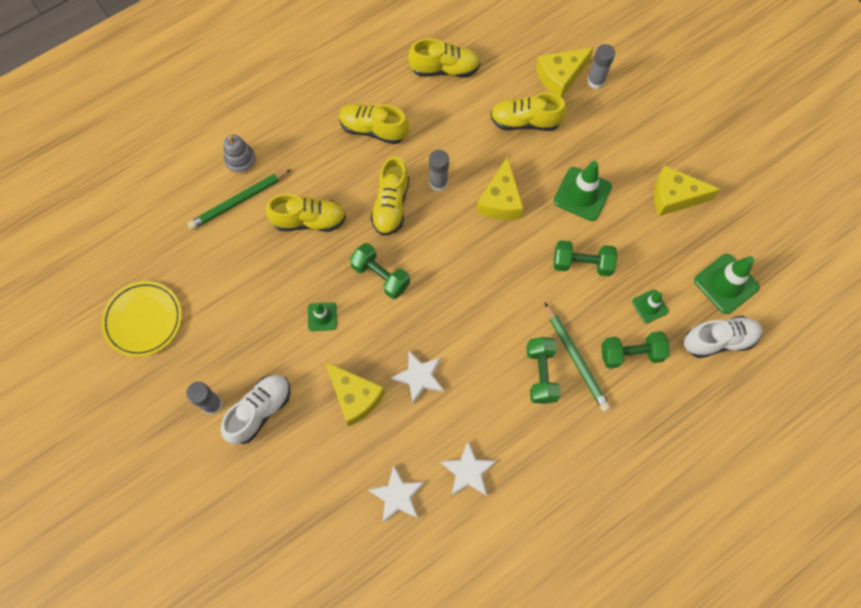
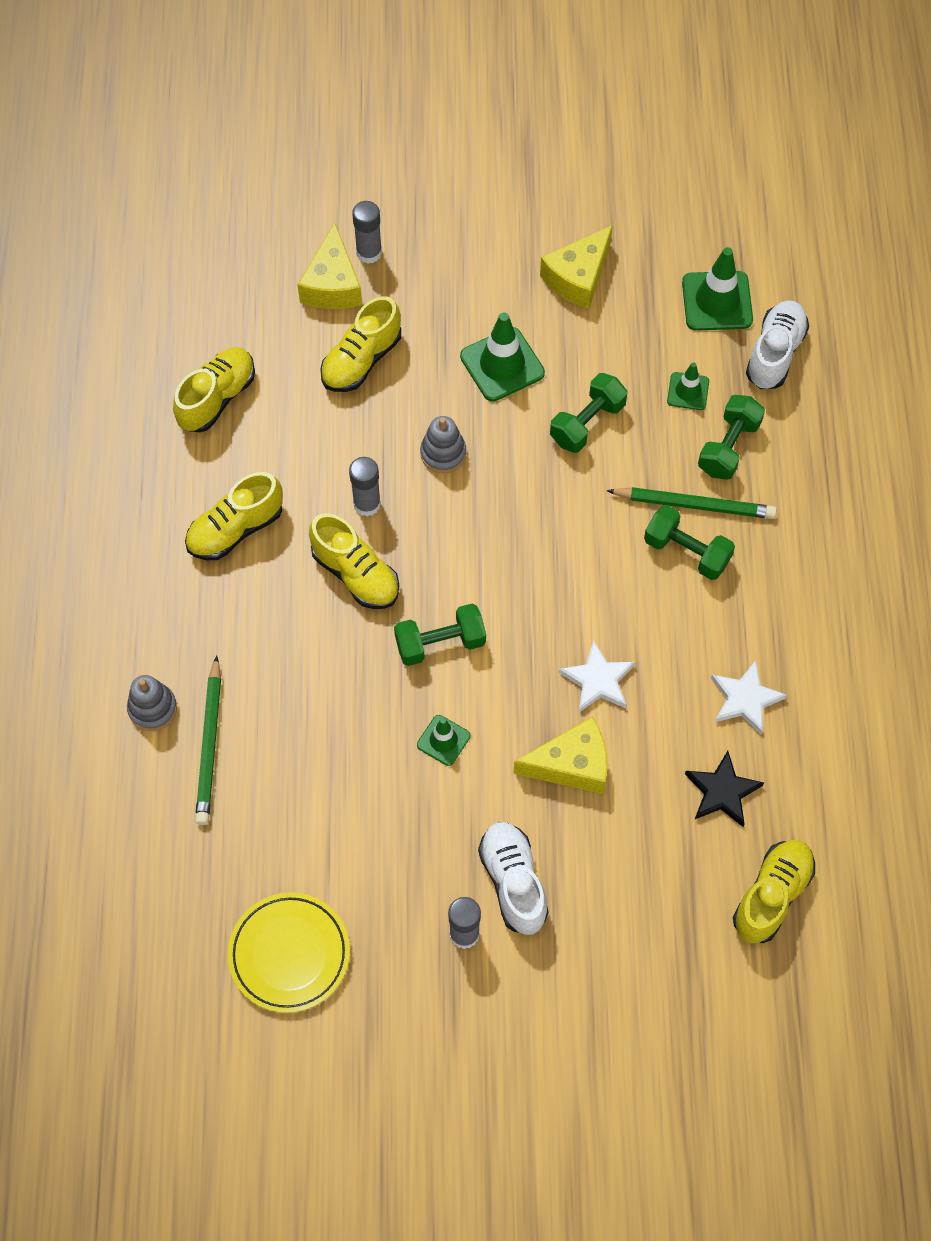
camera: 55 degrees left, 5 degrees down
(309, 221) = (303, 678): yellow shoe -> yellow shoe (771, 896)
(397, 495) = (722, 791): white star -> black star
(500, 200) = (443, 453): yellow cheese -> grey stacking toy

